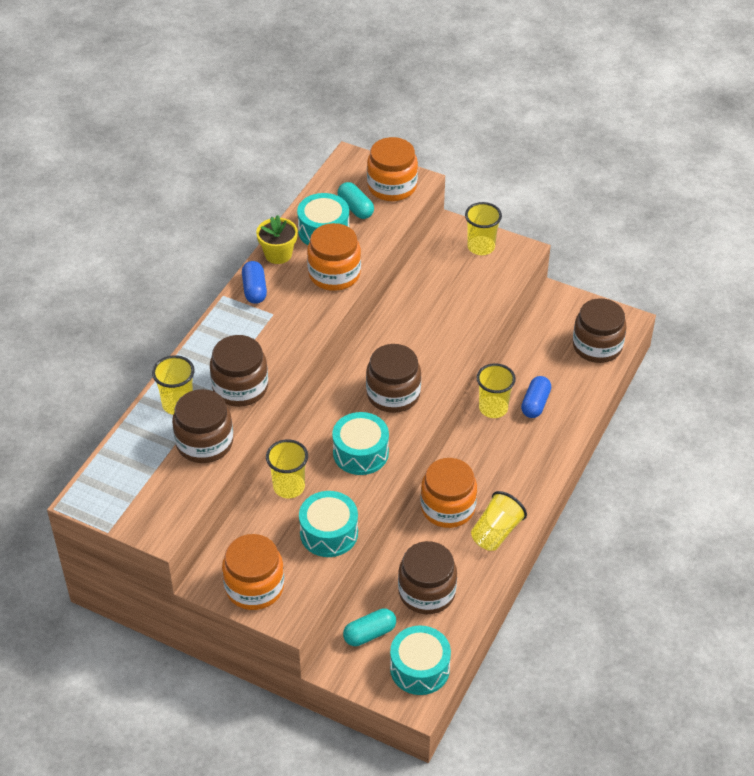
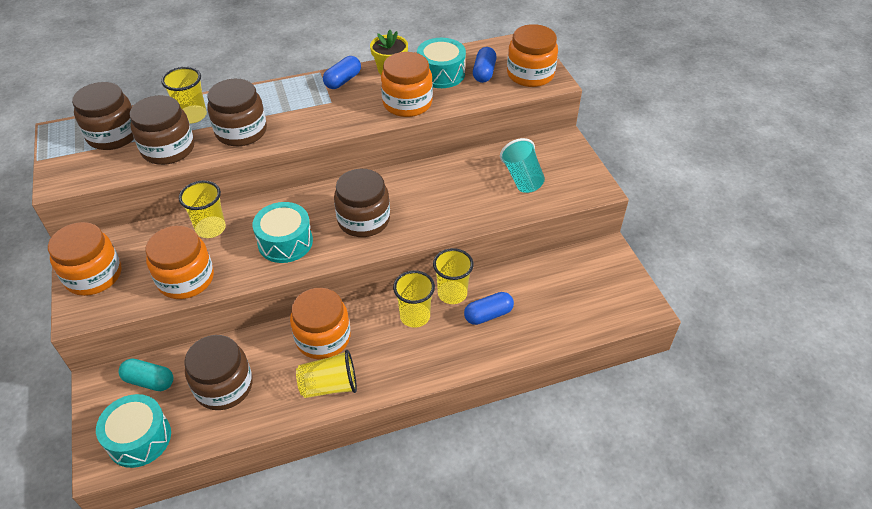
camera: 45 degrees right, 0 degrees up
(329, 533) = (186, 279): turquoise drum -> orange jar
(355, 208) = (484, 73): turquoise capsule -> blue capsule
(461, 280) = (522, 178): none -> turquoise cup
(481, 247) = (568, 166): yellow cup -> yellow cup (415, 316)
(597, 346) = (596, 309): brown jar -> brown jar (113, 135)

